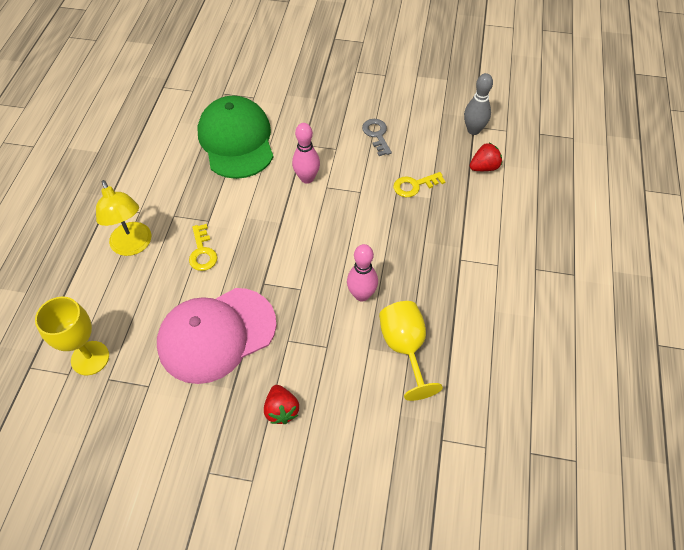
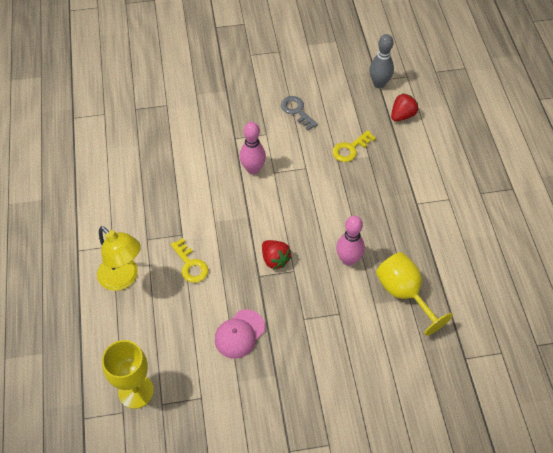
camera: 20 degrees left, 0 degrees up
(216, 335) = (239, 334): pink cap -> pink cap, size x0.50
(236, 140) = (171, 151): green cap -> none
(281, 410) = (326, 379): red strawberry -> red strawberry (275, 259)

